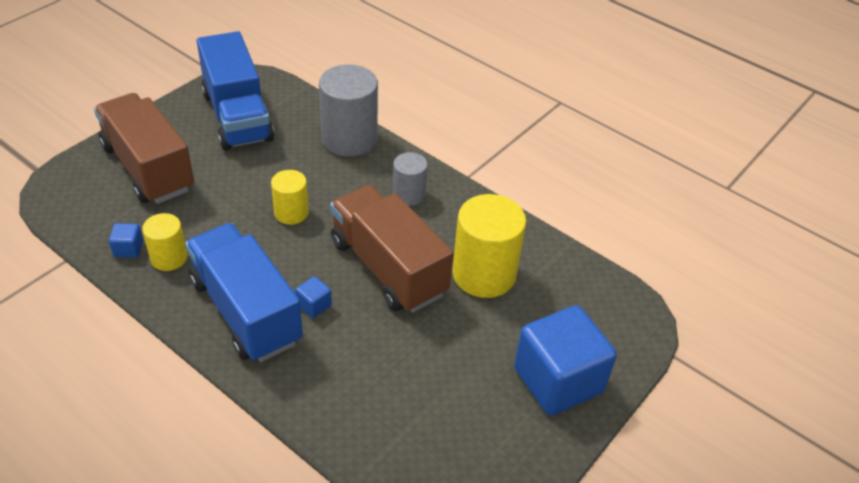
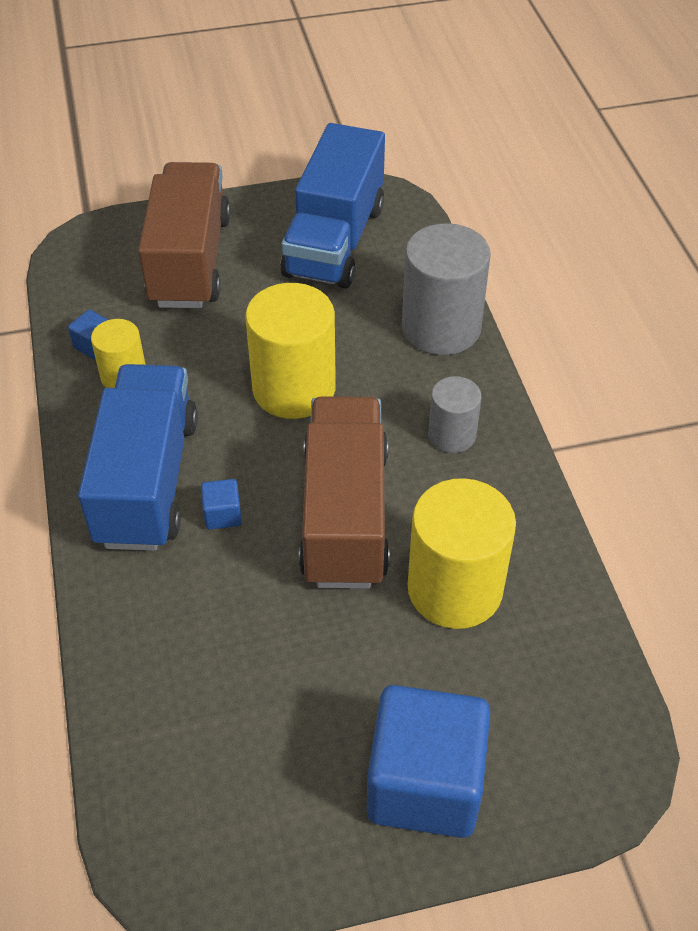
camera: 40 degrees right, 5 degrees up
(291, 213) = (294, 388): yellow cylinder -> yellow cylinder, size x1.78

